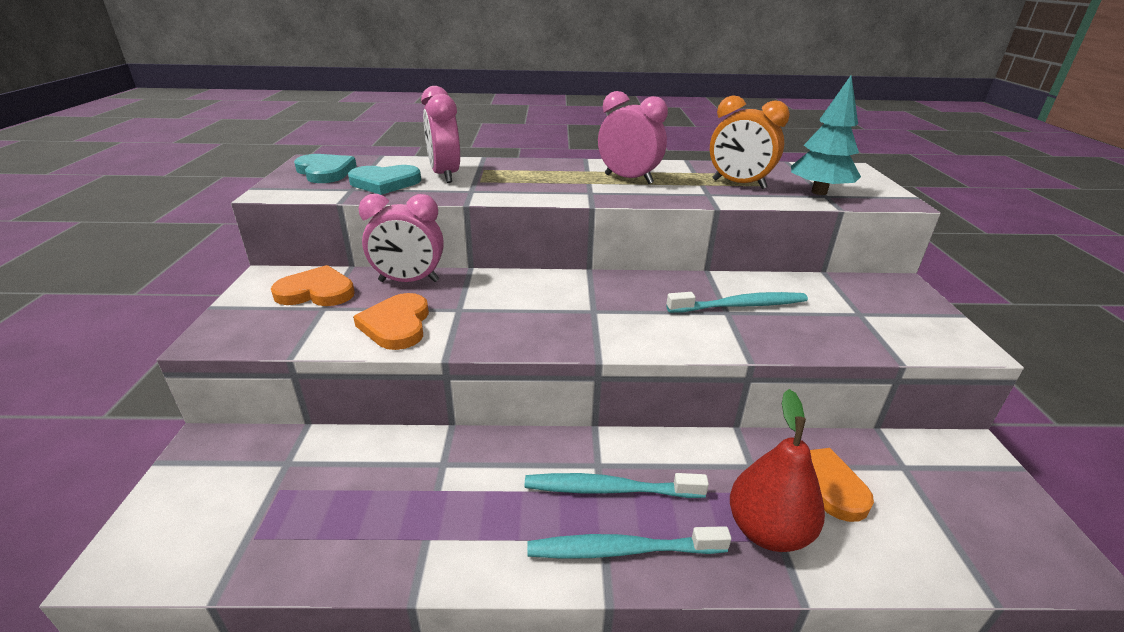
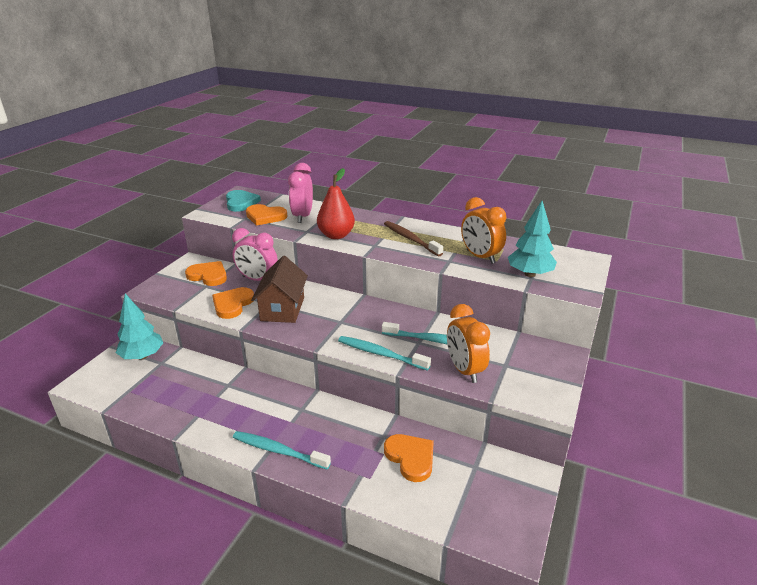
camera: 25 degrees right, 0 degrees up
(239, 461) = (142, 356): none -> turquoise tree
(385, 183) = (265, 217): turquoise heart -> orange heart
(488, 313) = (282, 309): none -> brown house
(609, 489) = (296, 422): turquoise toothbrush -> turquoise toothbrush (380, 354)
(628, 179) = (410, 239): pink clock -> brown toothbrush
(767, 531) = (358, 468): red pear -> red pear (336, 235)
(824, 333) = (464, 370): none -> orange clock

